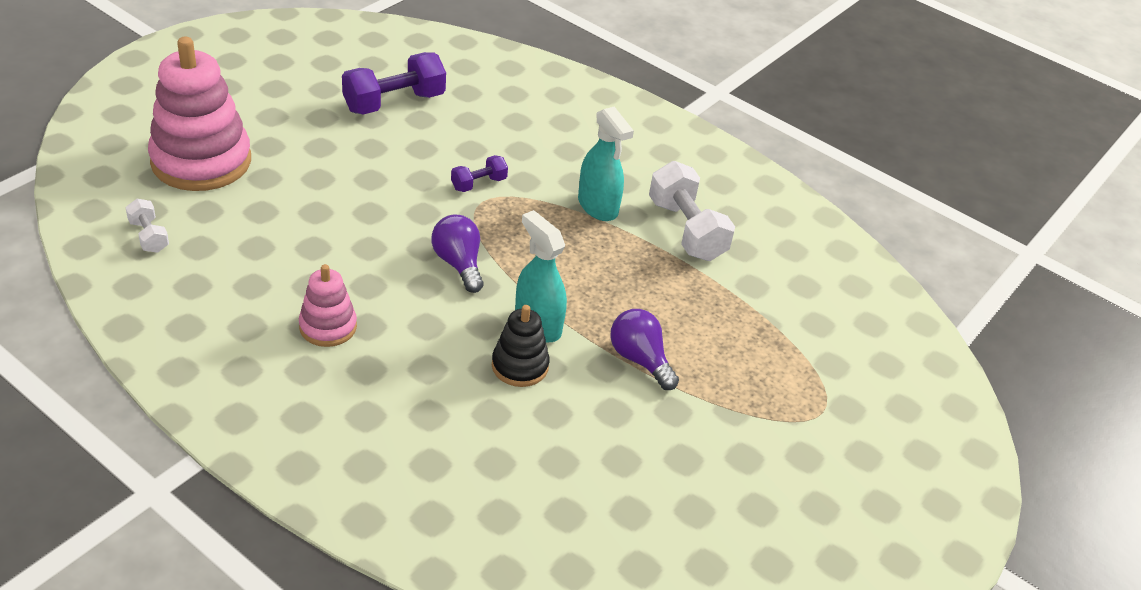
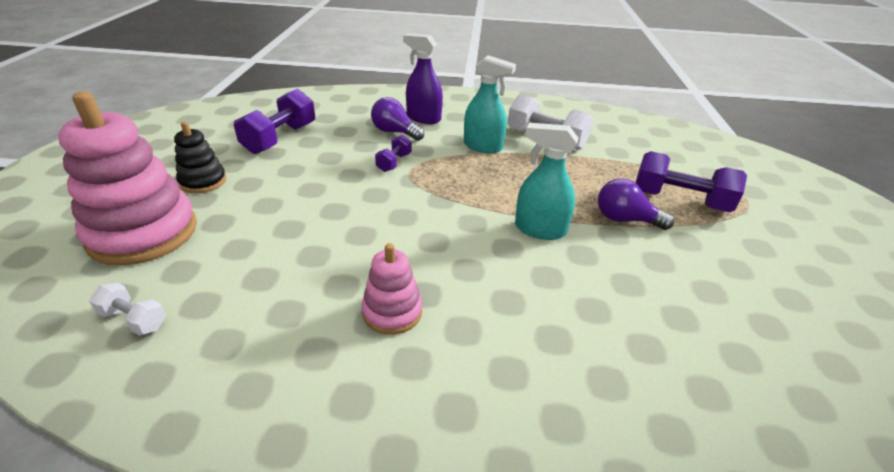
camera: 30 degrees left, 5 degrees down
(459, 264) = (440, 216): purple light bulb -> purple light bulb (394, 132)
(520, 366) = (565, 263): black stacking toy -> black stacking toy (203, 181)
(574, 138) = (423, 118): none -> purple spray bottle
(735, 372) = (679, 200): none -> purple dumbbell

